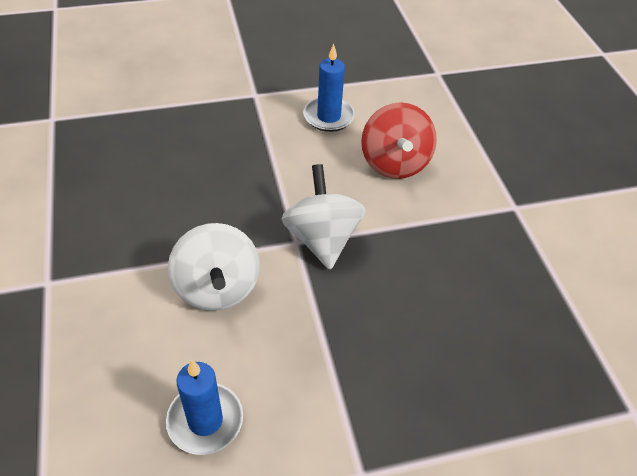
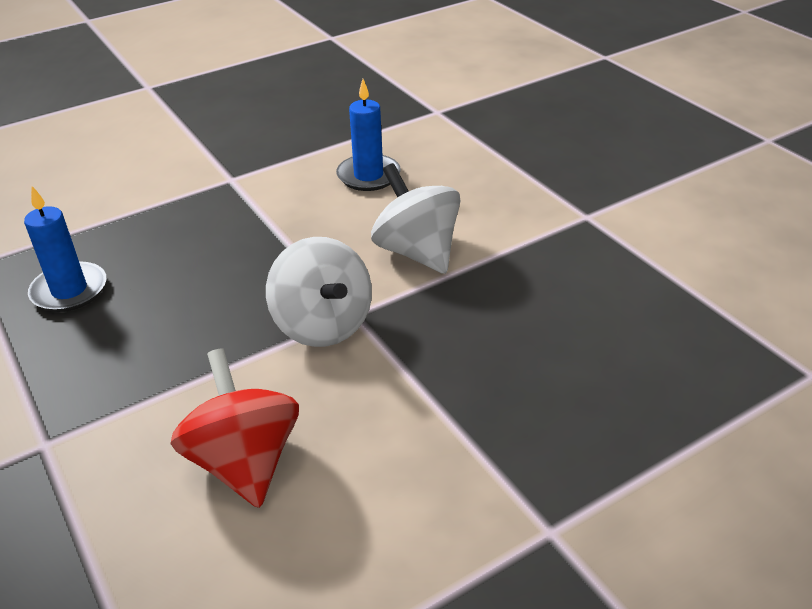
camera: 165 degrees right, 10 degrees down
(328, 117) = (387, 523): blue candle -> blue candle (69, 290)

